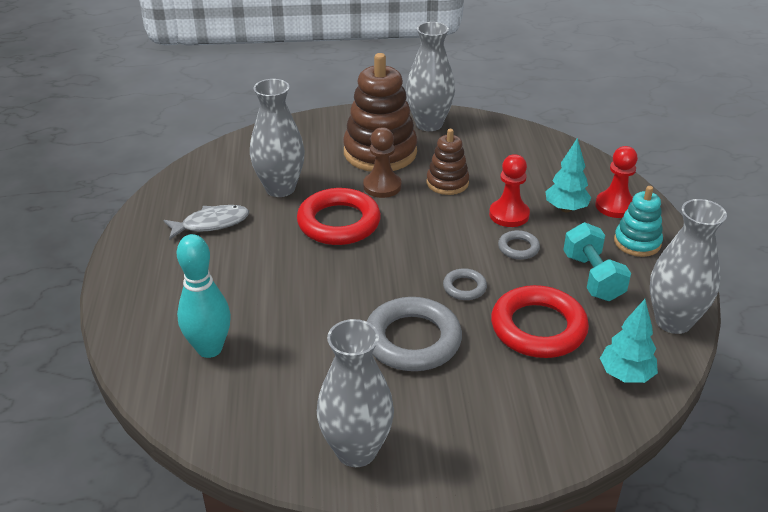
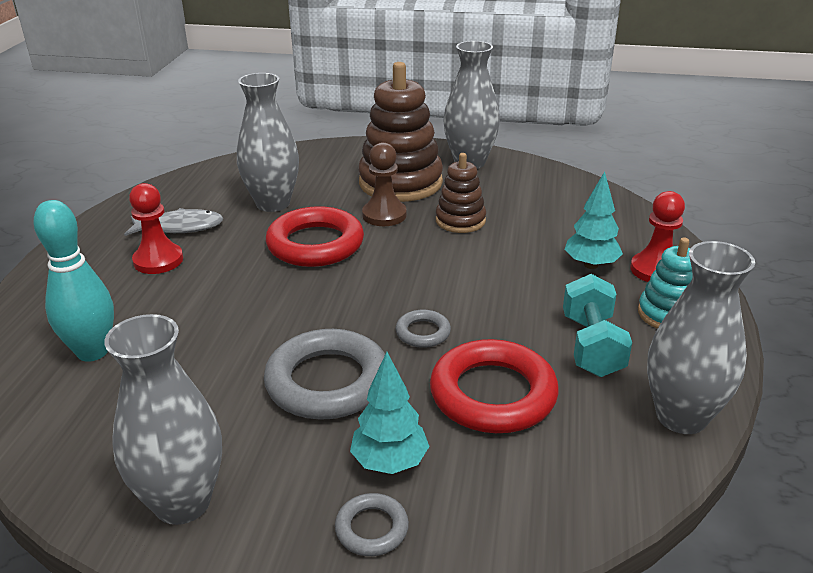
camera: 15 degrees right, 5 degrees down
(509, 215) = (517, 262): red pawn -> red pawn (158, 260)
(518, 248) = (511, 299): grey ring -> grey ring (372, 528)
(625, 375) = (585, 475): turquoise tree -> turquoise tree (389, 462)

